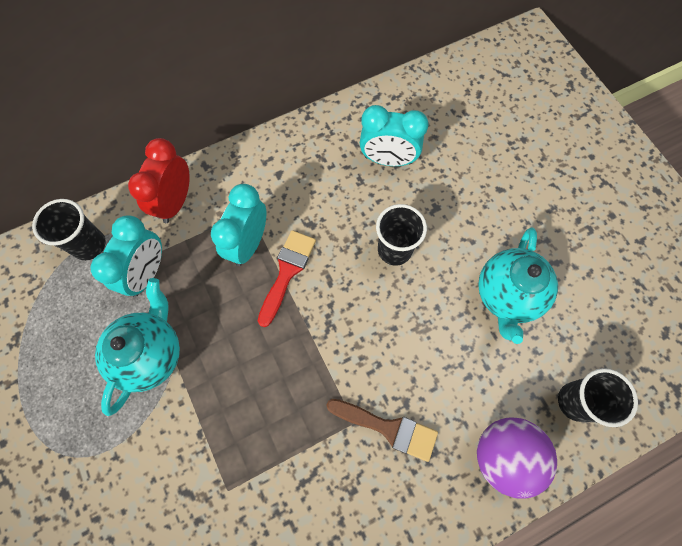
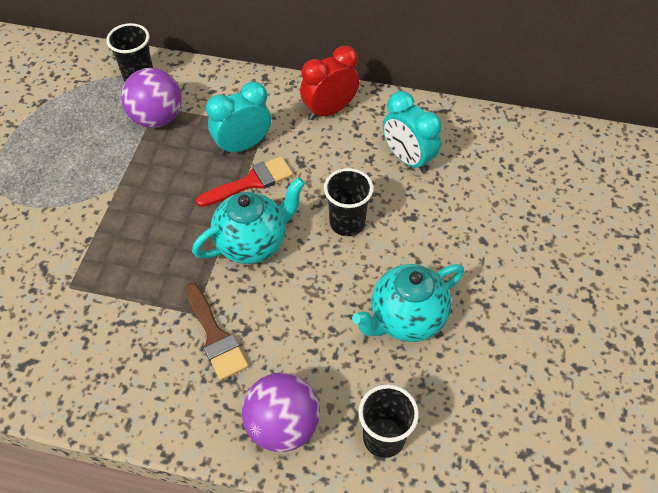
camera: 40 degrees right, 15 degrees down
(147, 273) = (157, 118): turquoise clock -> purple ball
(151, 354) = (109, 168): turquoise teapot -> turquoise teapot (252, 243)
(175, 202) = (220, 87): red clock -> red clock (329, 110)

